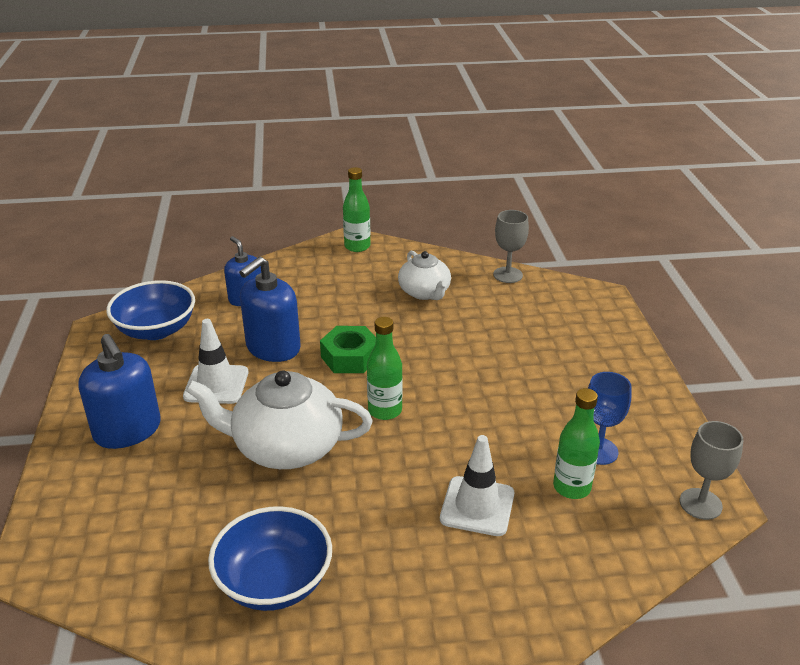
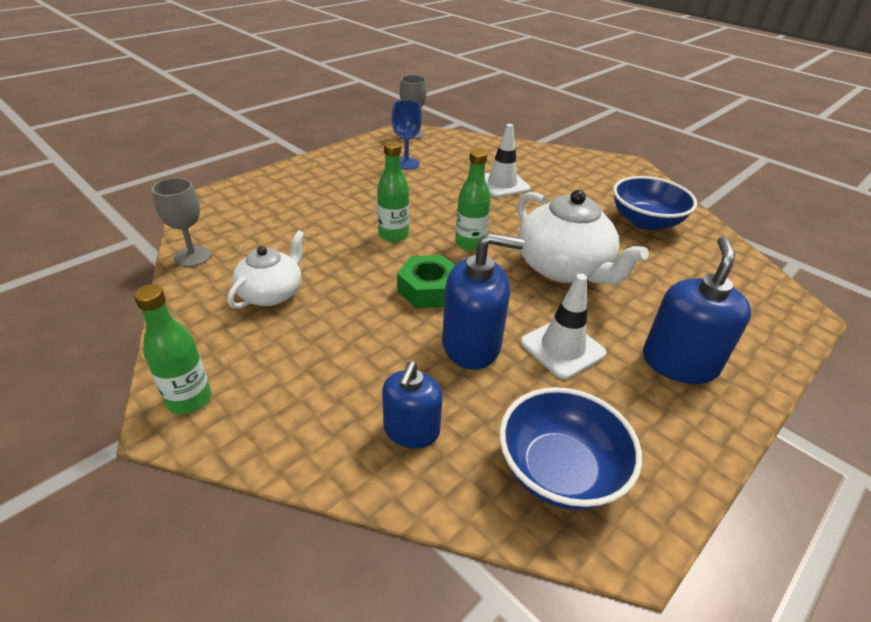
camera: 130 degrees left, 5 degrees up
(571, 487) = (447, 164): green bottle -> green bottle (393, 235)

